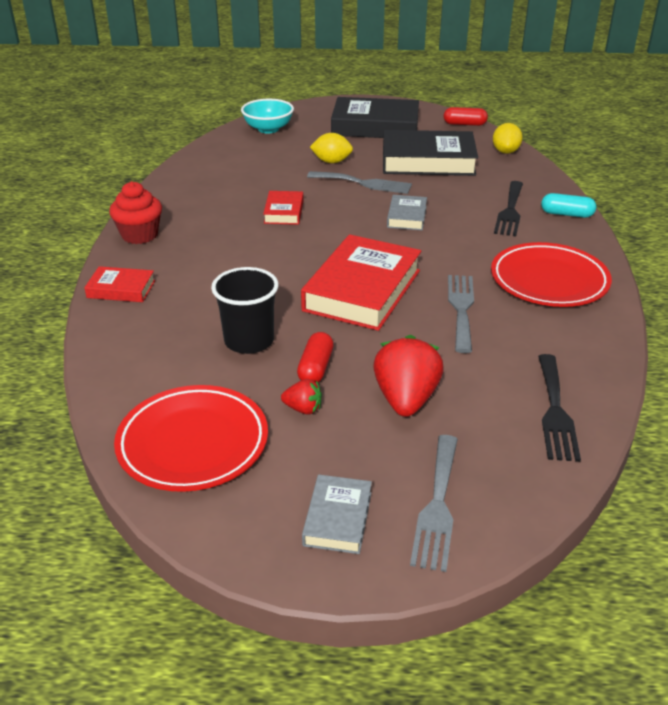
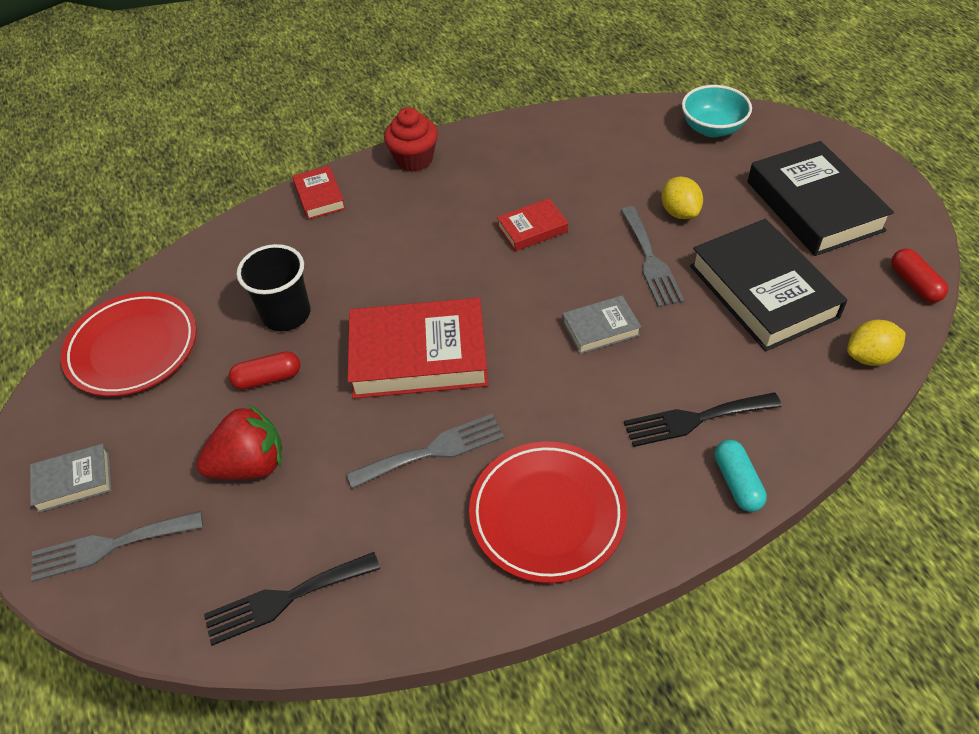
camera: 65 degrees right, 15 degrees up
(303, 409) = (204, 396): red strawberry -> none

